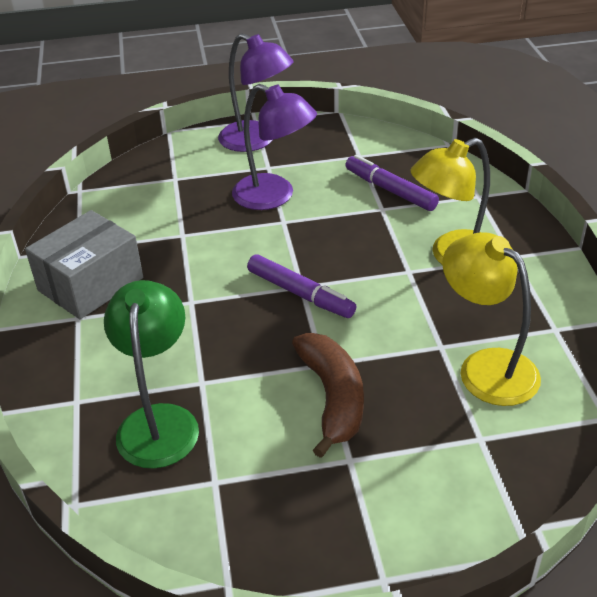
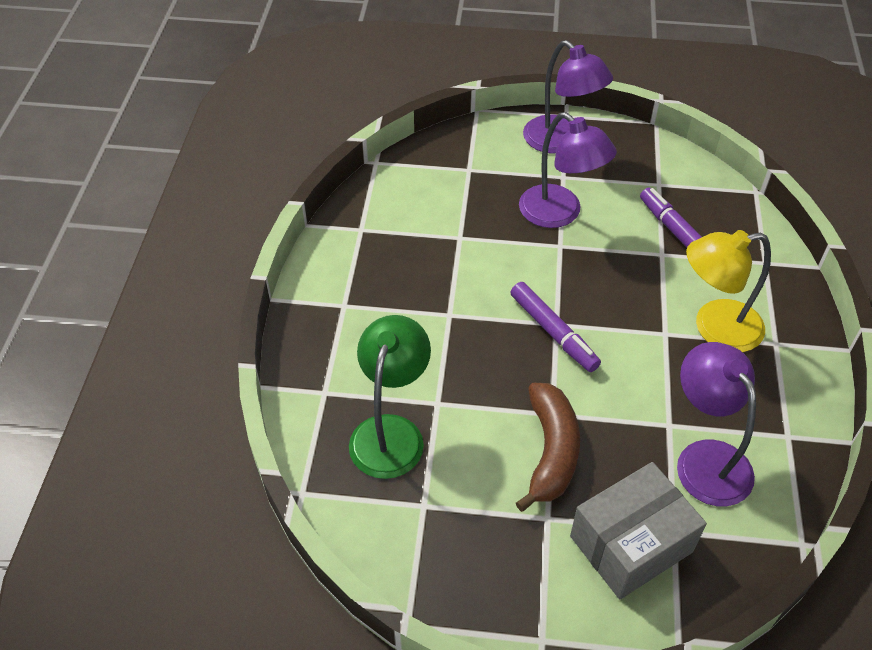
camera: 15 degrees right, 10 degrees up
(90, 284) = (363, 272): grey box -> grey box (631, 544)
(486, 367) = (705, 459): yellow lamp -> purple lamp

